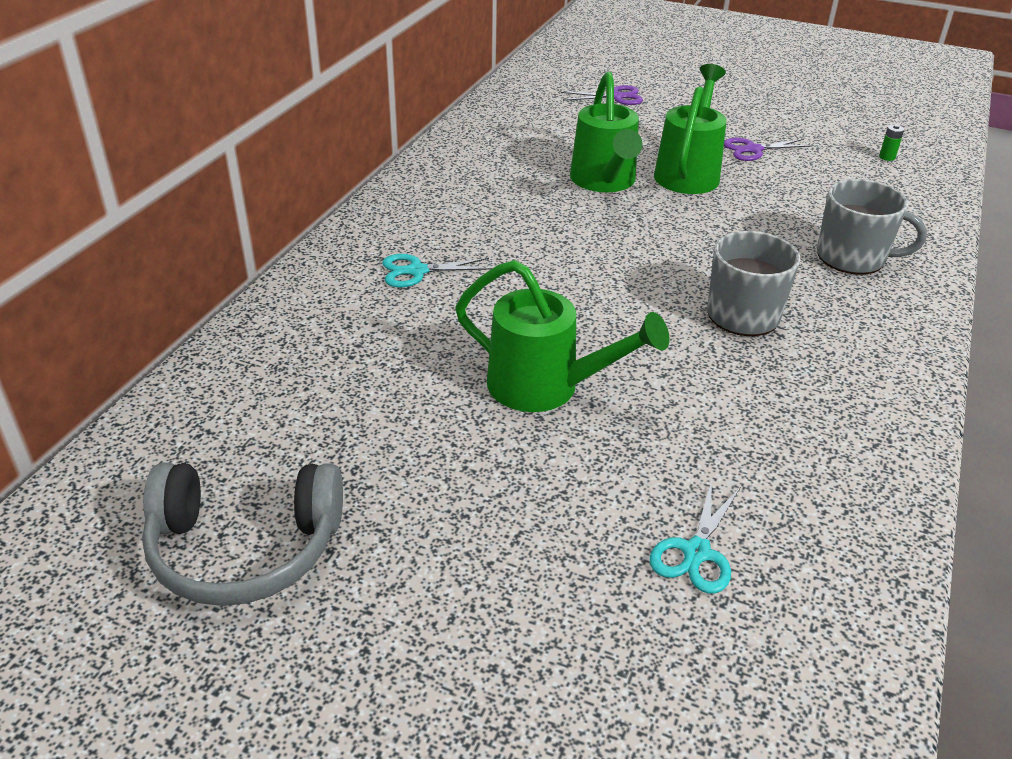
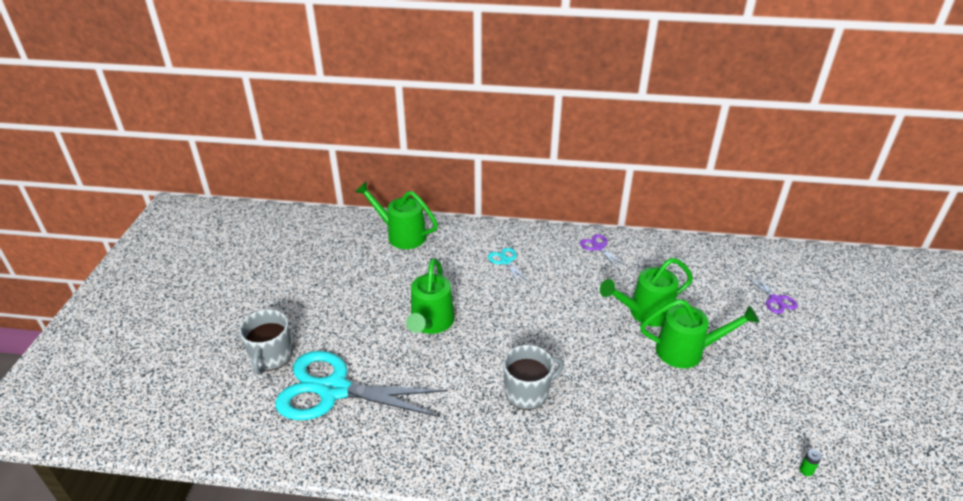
camera: 75 degrees right, 0 degrees up
(241, 383) = (401, 235): none -> green watering can
(245, 548) = (313, 263): grey headphones -> none
(696, 552) = (334, 390): turquoise scissors -> turquoise scissors, size x2.39
(753, 150) = (750, 383): purple scissors -> purple scissors (598, 247)
(852, 258) = (624, 447): grey mug -> grey mug (271, 356)

